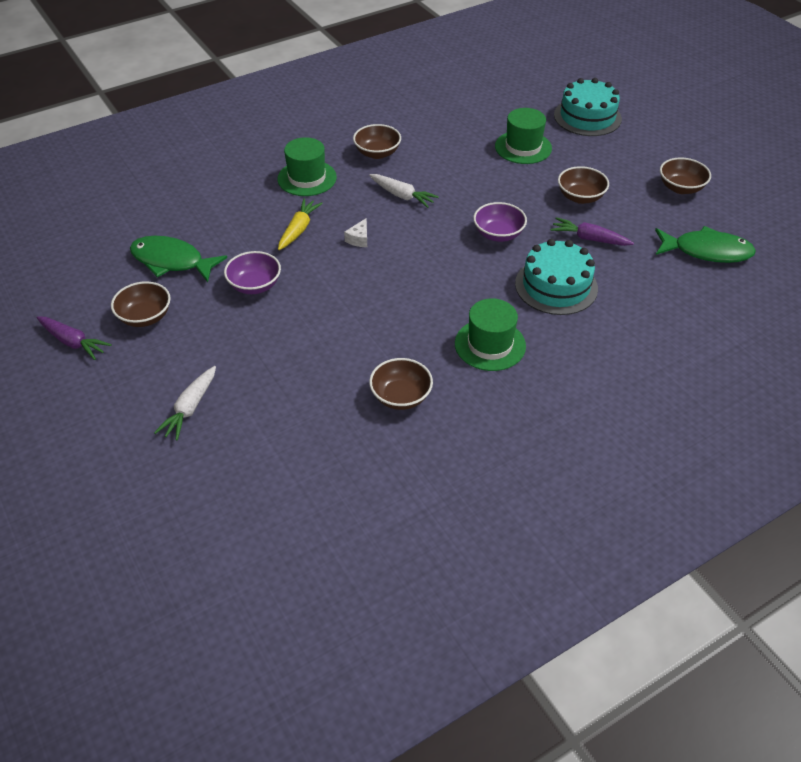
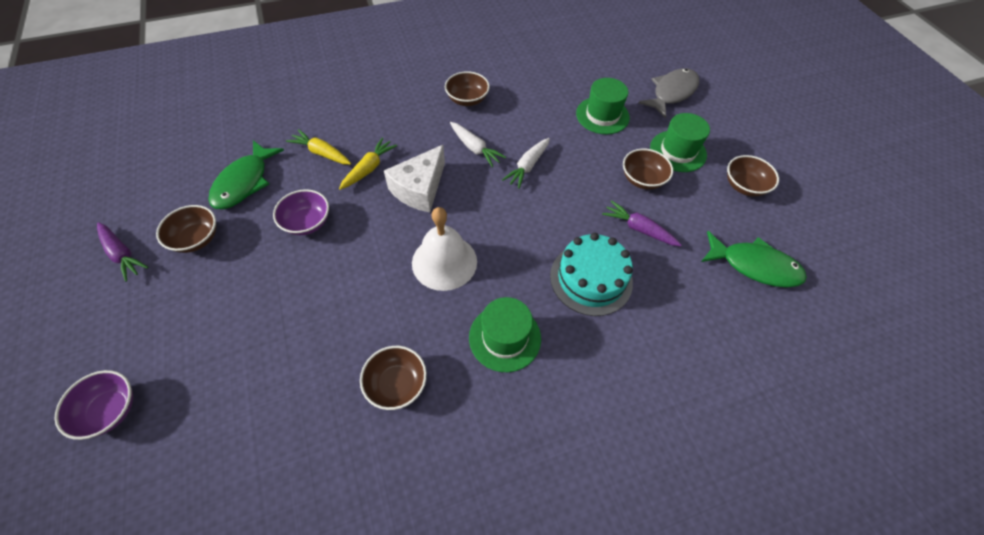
camera: 10 degrees right, 10 degrees up
(172, 261) = (244, 182): green fish -> green fish turned 105 degrees counterclockwise
(190, 408) = (193, 354): white carrot -> white carrot (528, 166)
(242, 224) = (322, 153): none -> yellow carrot
(307, 178) = (396, 115): green hat -> green hat (678, 151)
(359, 239) = (419, 189): white cheese -> white cheese, size x2.27
(408, 295) = (444, 262): none -> white bell
(498, 234) = (551, 207): purple bowl -> purple bowl (110, 410)
(587, 117) = (671, 93): turquoise cake -> grey fish

